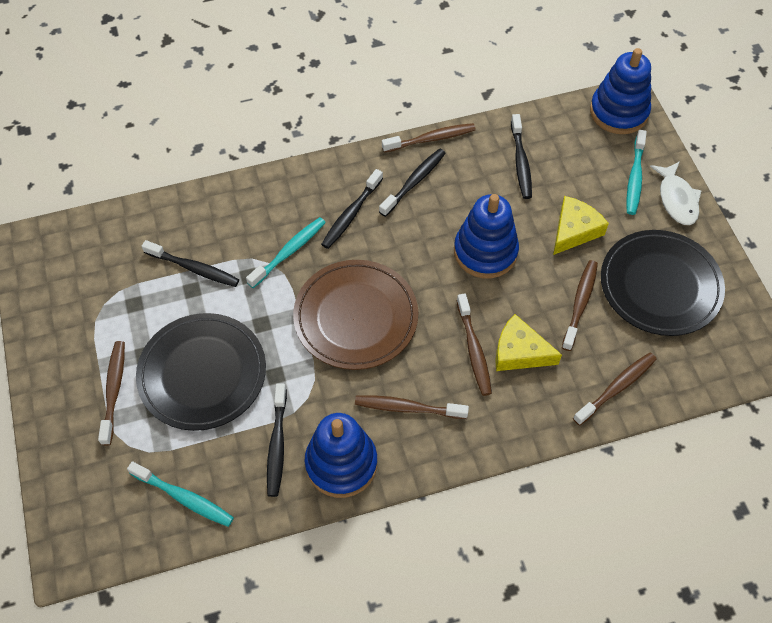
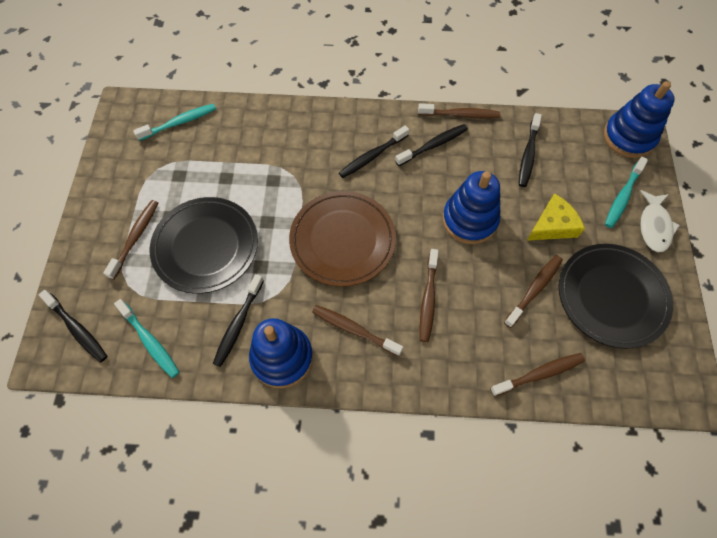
camera: 20 degrees right, 5 degrees up
(194, 268) = (234, 162): black toothbrush -> black toothbrush (77, 329)
(289, 252) = (311, 171): turquoise toothbrush -> turquoise toothbrush (179, 122)
(519, 352) = (466, 314): yellow cheese -> none

